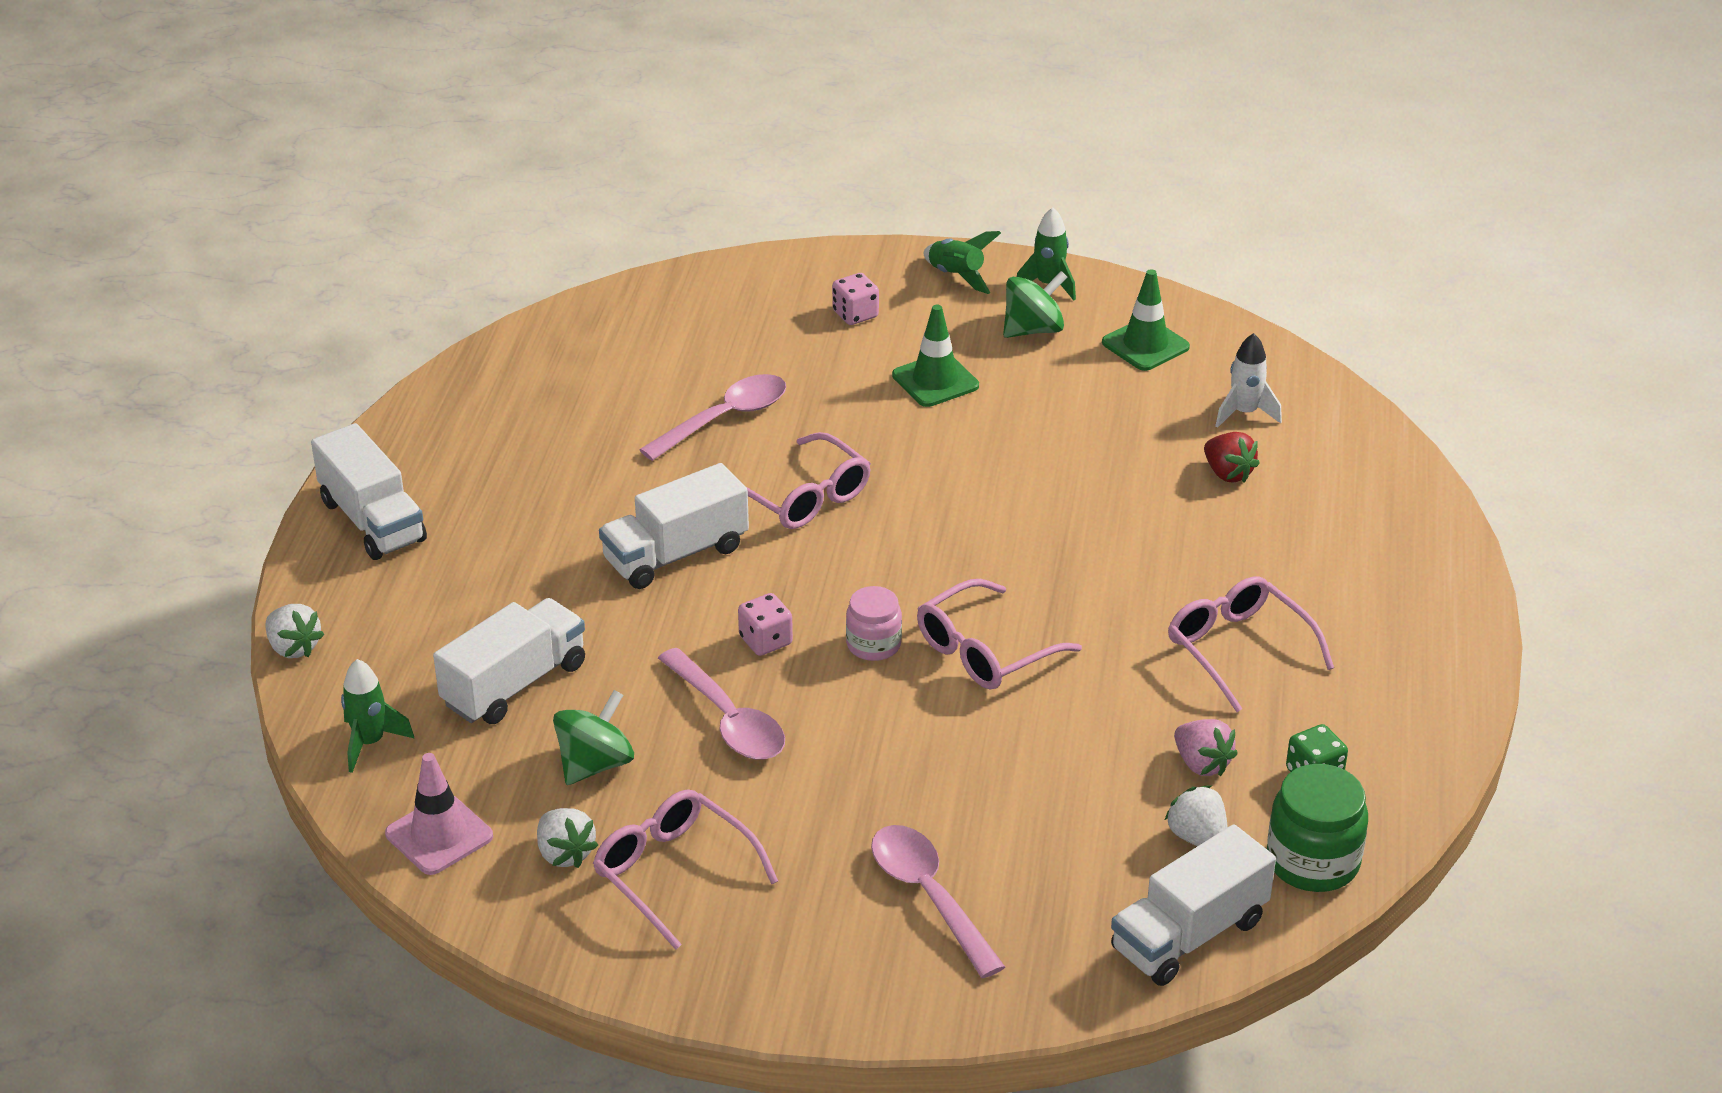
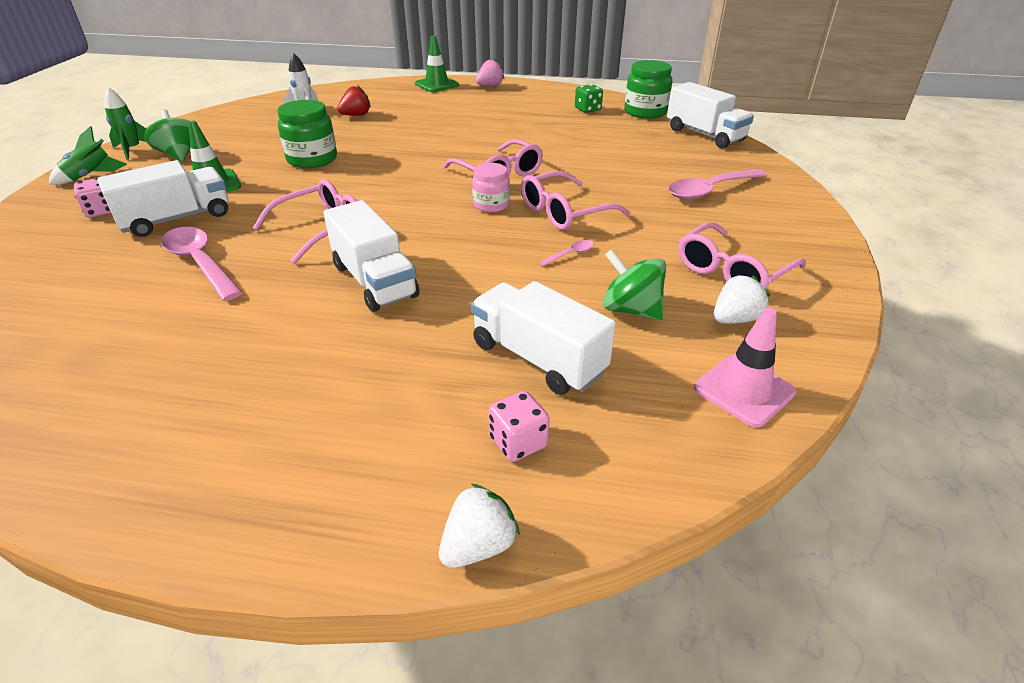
camera: 90 degrees left, 0 degrees up
(370, 743) = (634, 452): green rocket -> none
(372, 521) = (245, 492): white truck -> white truck (177, 219)
(728, 719) = (570, 254): pink spoon -> pink spoon, size x0.44
(765, 641) = (485, 241): pink dice -> pink dice (518, 442)
(1027, 454) = (312, 159): none -> green jar
(1145, 345) = (223, 128): green traffic cone -> green traffic cone (437, 84)
(1198, 838) = (638, 131): white strawberry -> none
(1201, 764) = (585, 128): pink strawberry -> pink strawberry (490, 86)
(1238, 649) = (499, 119): pink glasses -> pink glasses (564, 212)

